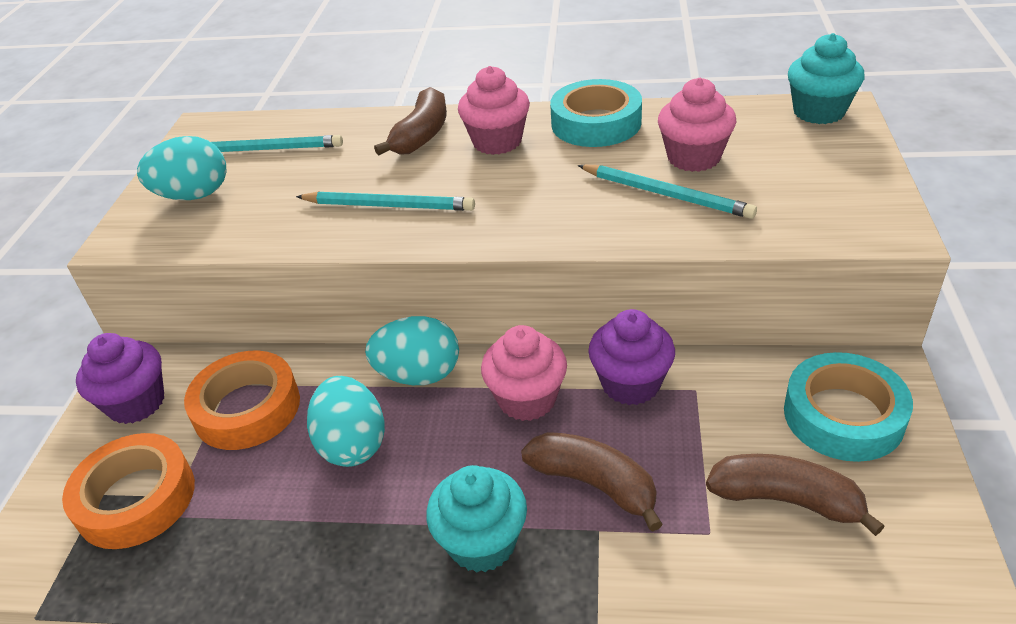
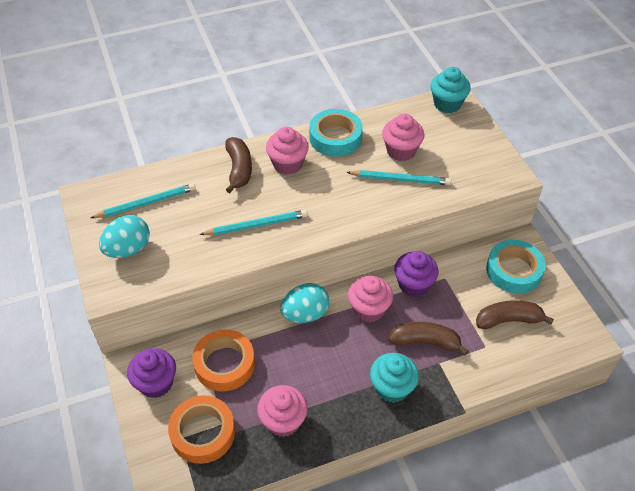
camera: 30 degrees left, 10 degrees up
(263, 528) = (283, 421): none -> pink cupcake
(352, 444) = (297, 363): turquoise egg -> none

